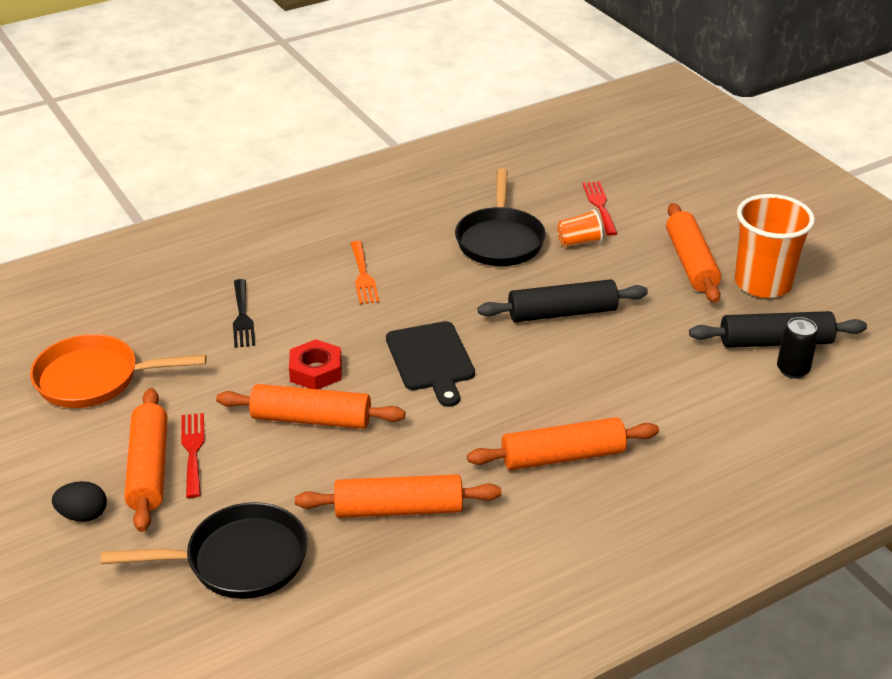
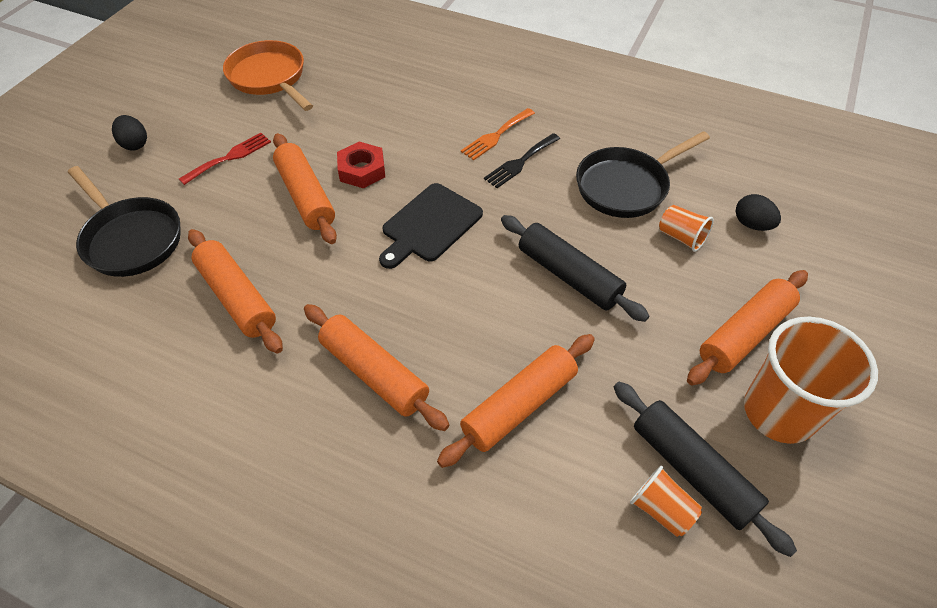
camera: 55 degrees right, 15 degrees up
(149, 469) = (198, 148): orange rolling pin -> orange rolling pin (519, 406)
(242, 317) = (390, 104): black fork -> black fork (520, 162)
(600, 206) = (752, 224): red fork -> black egg
(792, 370) = (661, 509): black can -> orange cup

